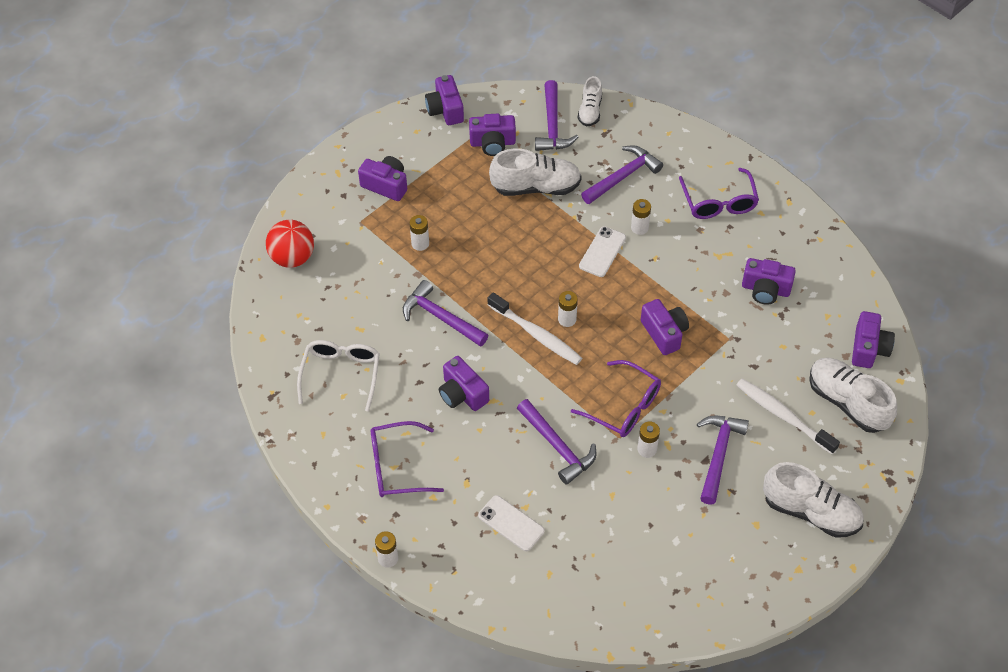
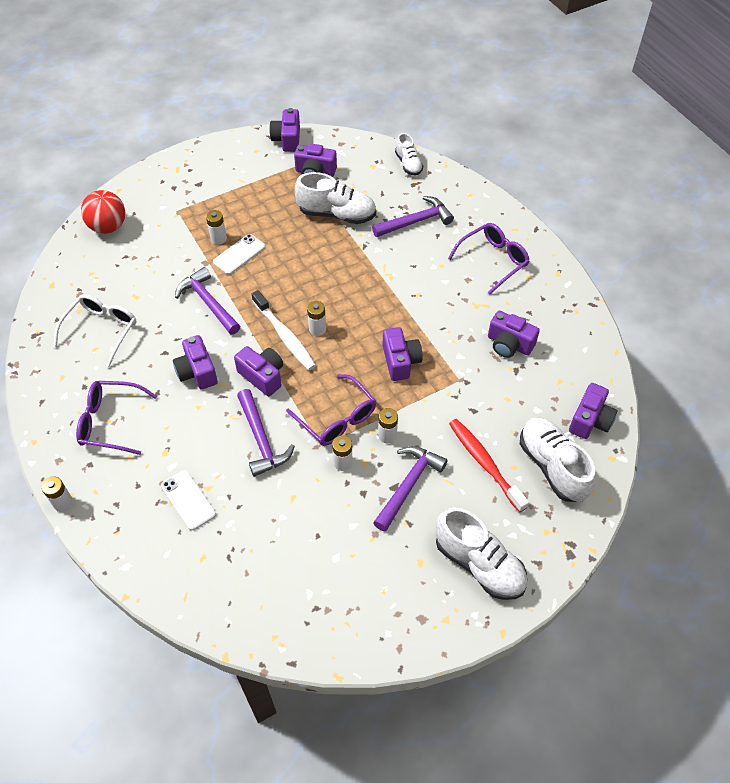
camera: 15 degrees right, 0 degrees up
(386, 185) = (211, 187): purple camera -> purple camera (262, 376)
(552, 125) = (371, 169): purple hammer -> none
(590, 111) = (408, 164): white shoe -> white shoe turned 45 degrees counterclockwise
(602, 252) = (372, 279): white phone -> white phone (239, 254)
(639, 228) = (414, 266): white battery -> white battery (387, 435)
(719, 202) = (493, 260): purple glasses -> purple glasses turned 135 degrees counterclockwise
(783, 415) = (484, 463): white toothbrush -> red toothbrush

